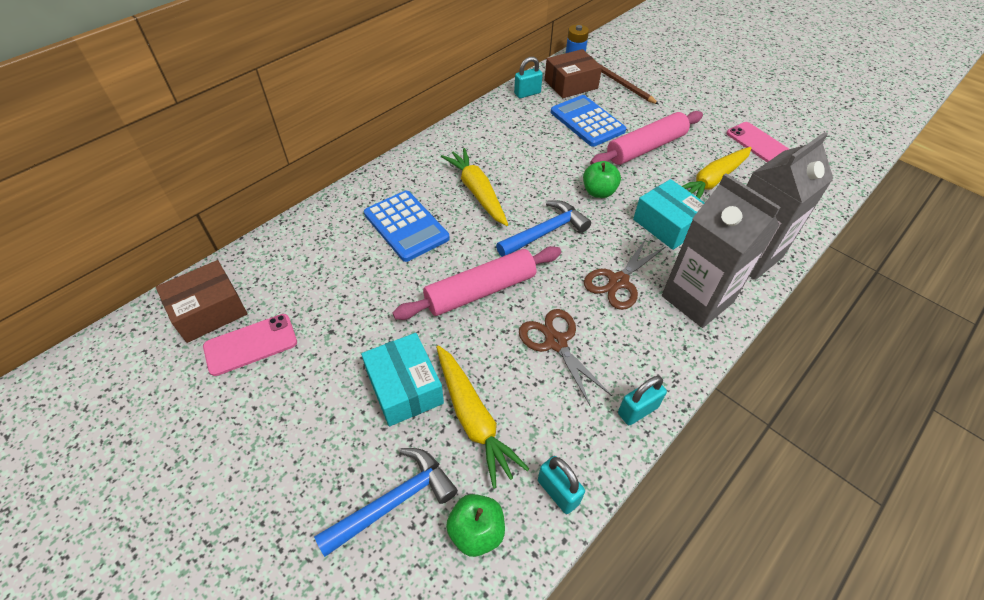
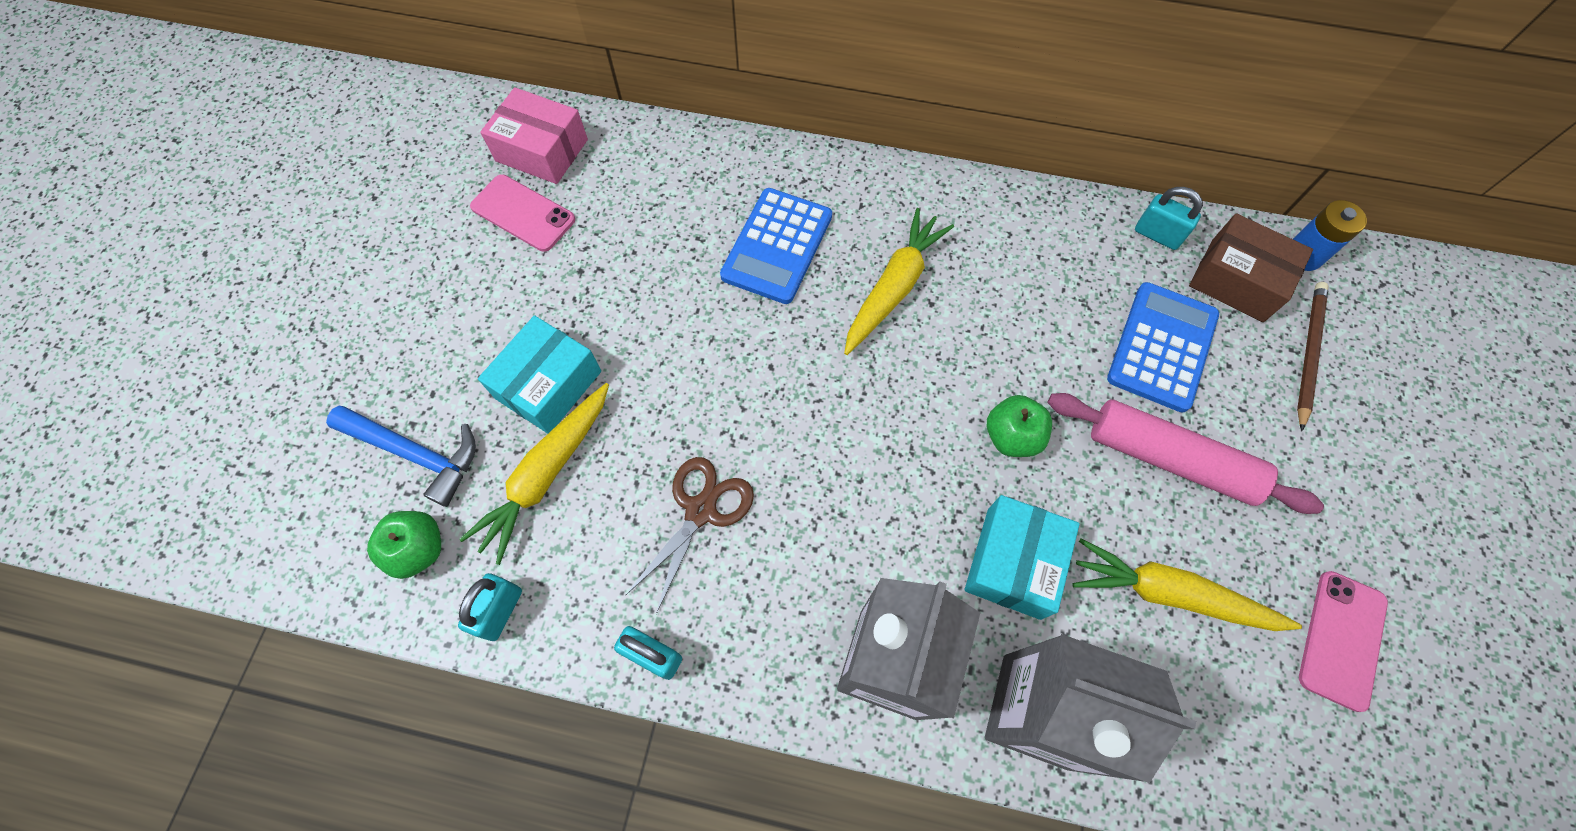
camera: 60 degrees right, 15 degrees up
(209, 311) = (542, 150): brown box -> pink box
(480, 291) = (728, 384): pink rolling pin -> none
(545, 232) = (879, 406): blue hammer -> none
(618, 281) = (851, 541): brown scissors -> none

